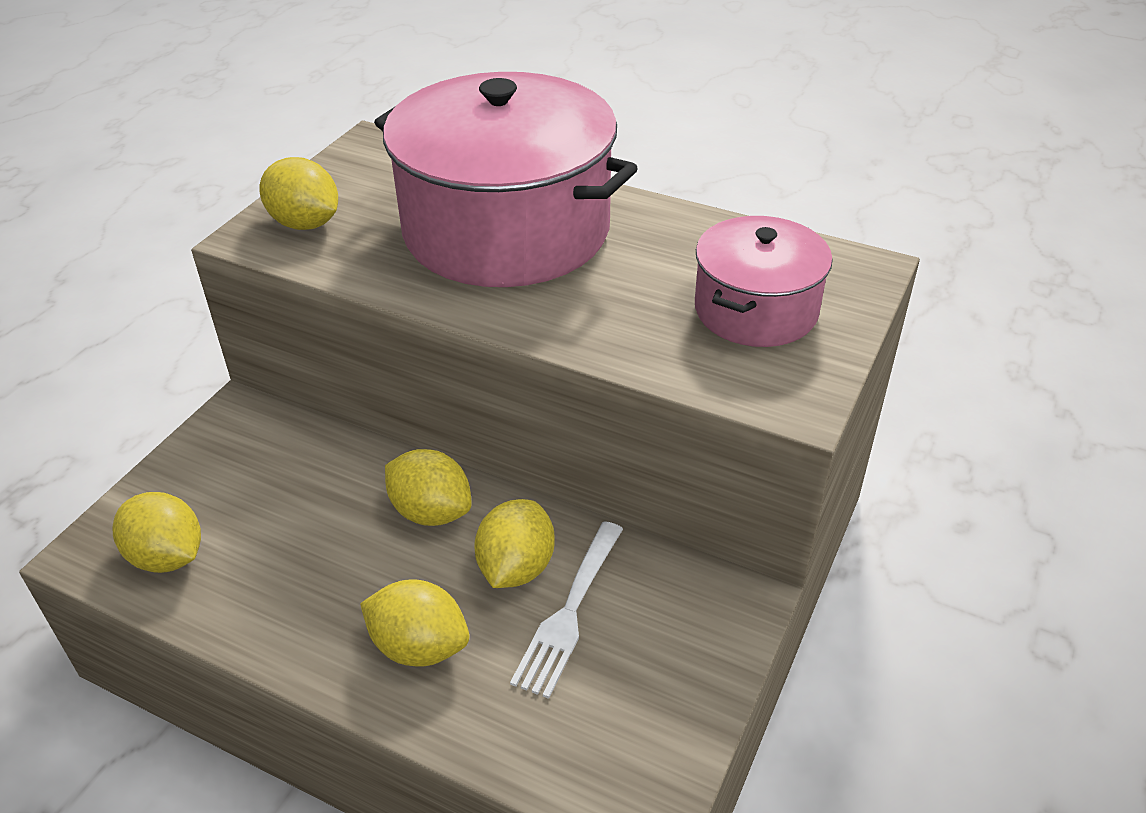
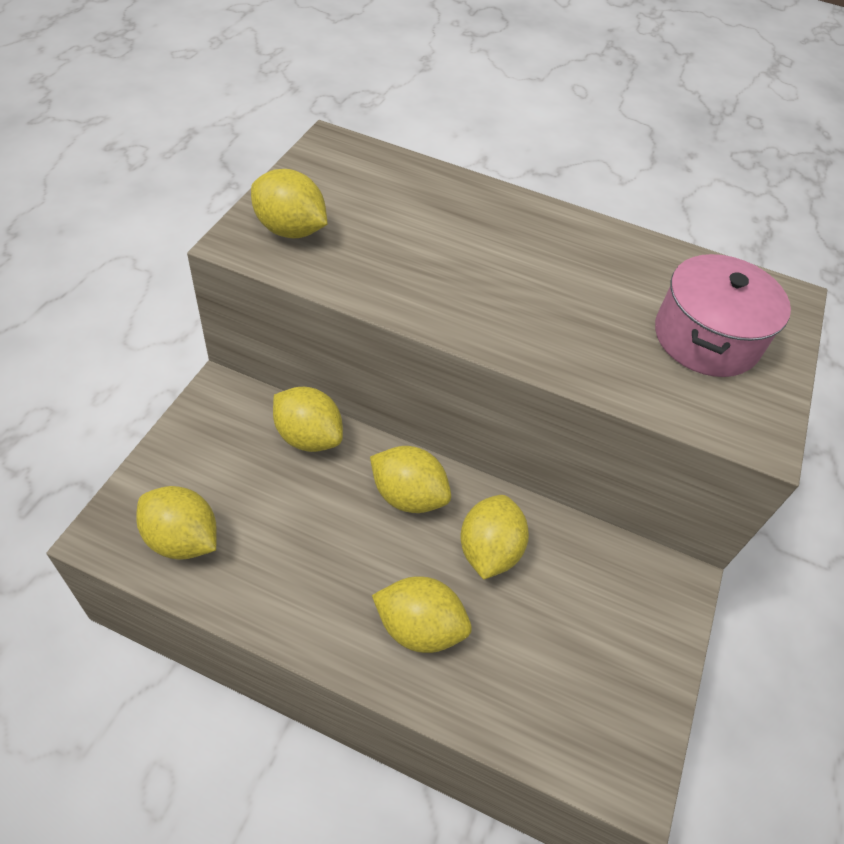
camera: 10 degrees left, 10 degrees up
(327, 453) = (308, 437): none -> yellow lemon
(506, 230) = (474, 245): pink pot -> none
(569, 613) = (540, 594): white fork -> none

